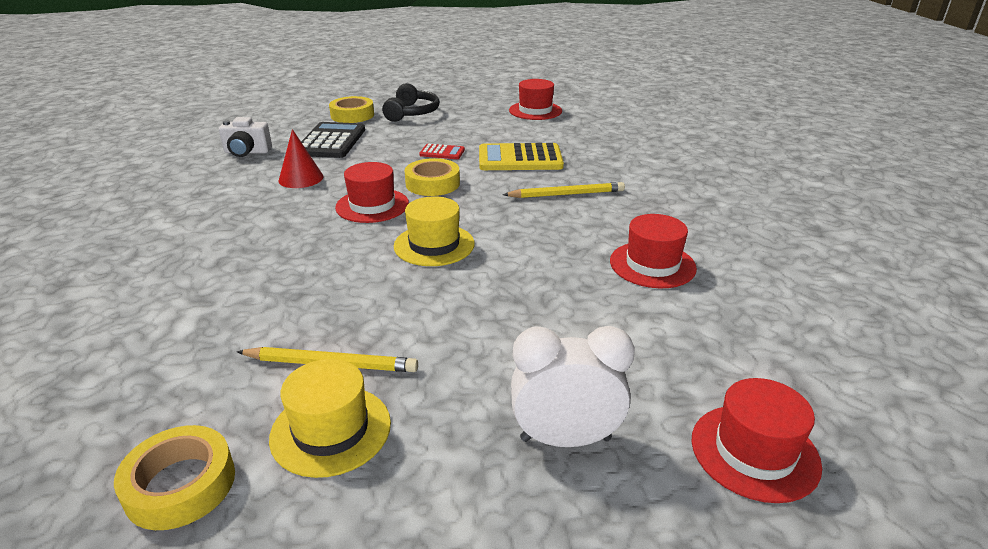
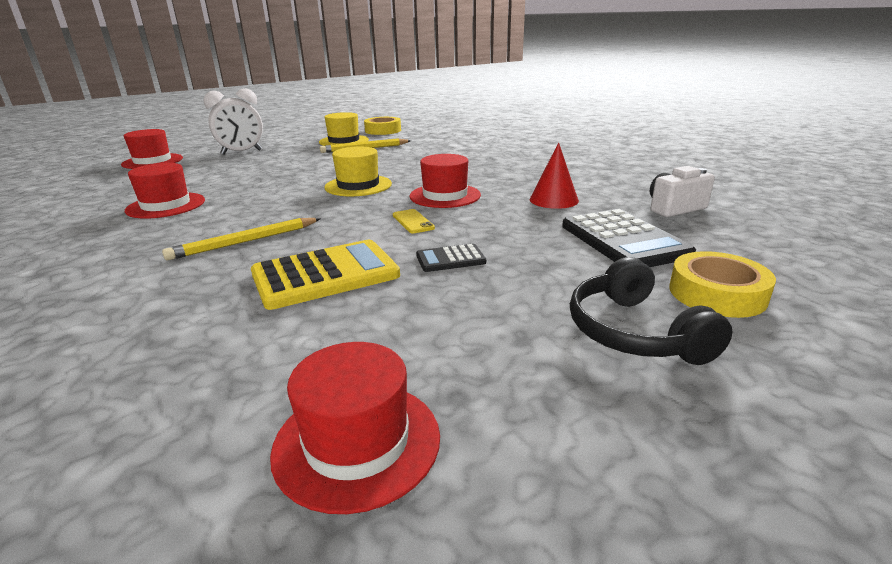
camera: 155 degrees right, 5 degrees down
(432, 184) = (413, 222): yellow tape -> yellow phone
(442, 152) = (450, 259): red calculator -> black calculator

